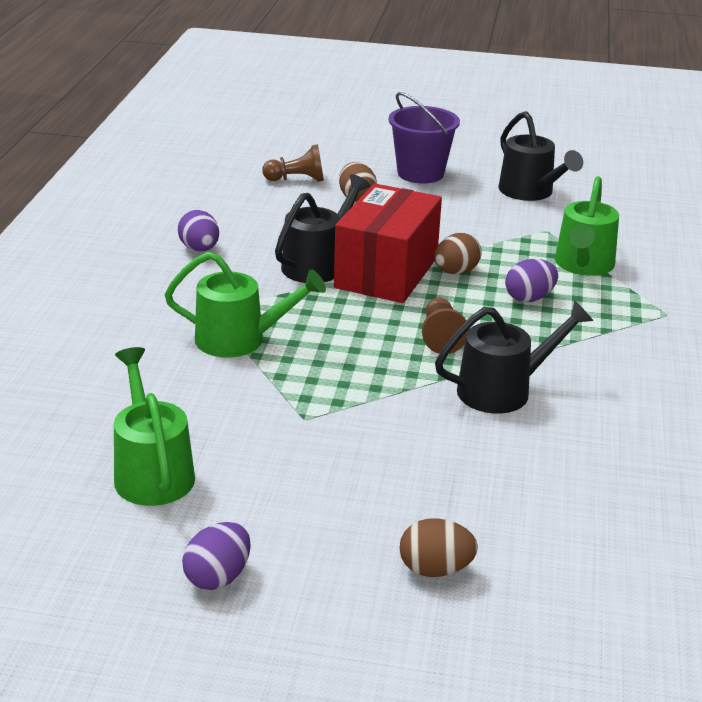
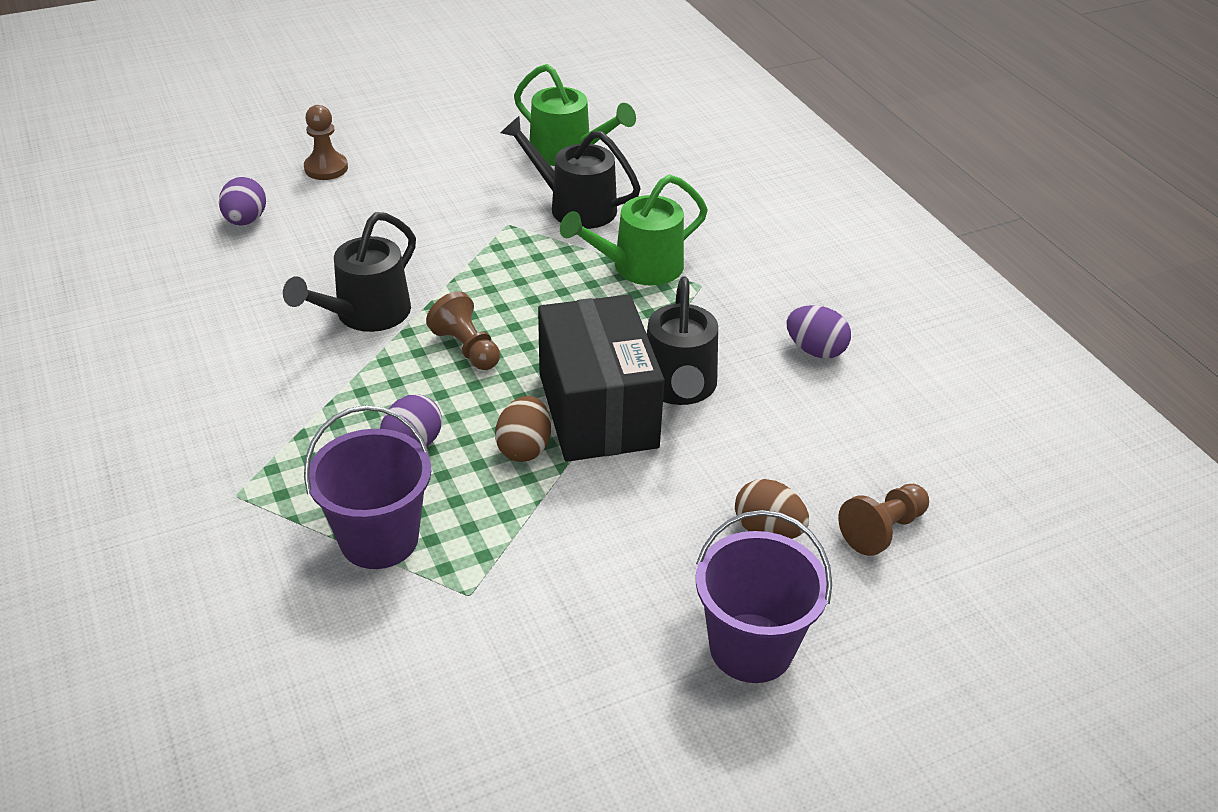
camera: 145 degrees right, 10 degrees up
(218, 577) = (456, 120): purple egg -> purple egg (246, 221)
(386, 272) = (597, 410): red box -> black box
(435, 569) = (326, 168): brown egg -> brown pawn
(530, 192) = (553, 690): black watering can -> black watering can (574, 206)
(583, 265) = (379, 539): green watering can -> purple bucket

